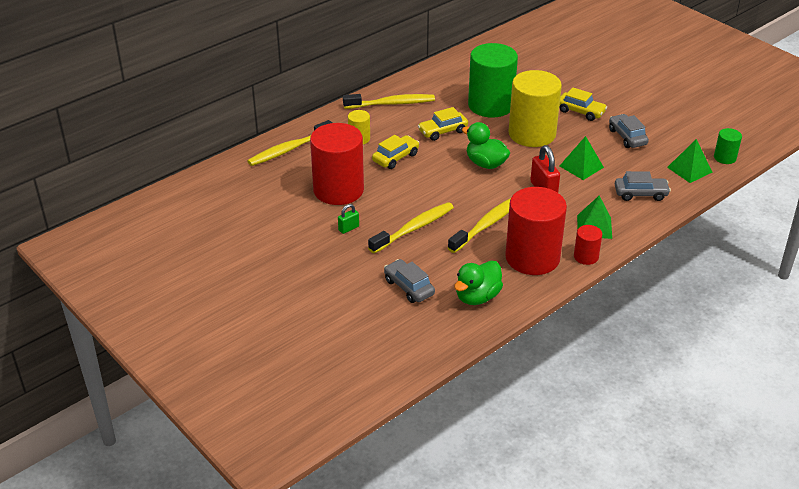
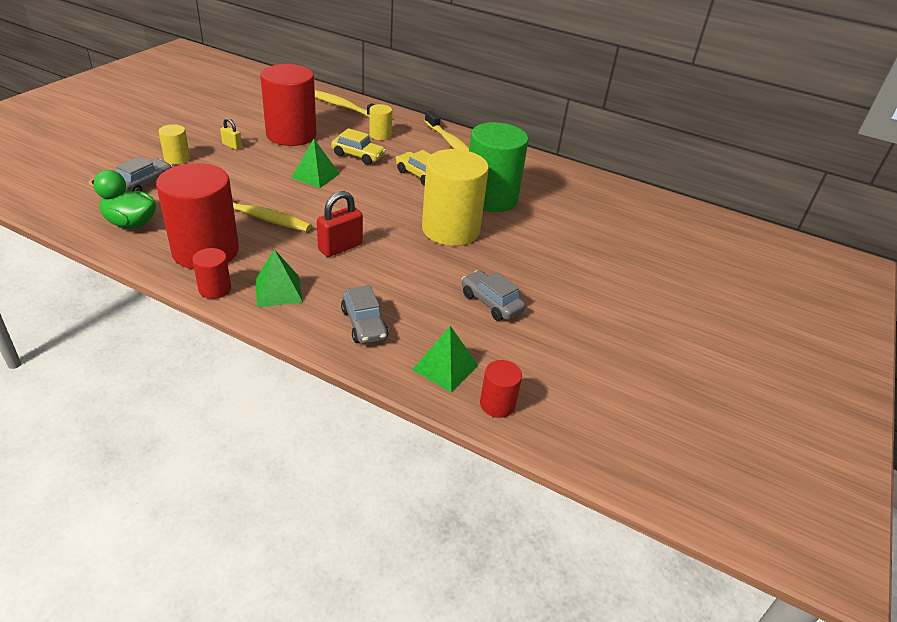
camera: 65 degrees right, 0 degrees up
(348, 228) = (232, 146): green padlock -> yellow padlock
(363, 264) = (177, 158): none -> yellow cylinder
(414, 228) = (241, 177): yellow toothbrush -> none
(485, 164) = (374, 205): green duck -> none
(580, 112) = (523, 260): yellow car -> none
(581, 166) = (402, 271): green pyramid -> green pyramid (315, 175)
(627, 137) = (491, 303): grey car -> grey car turned 90 degrees counterclockwise
(725, 158) = (497, 404): green cylinder -> red cylinder

